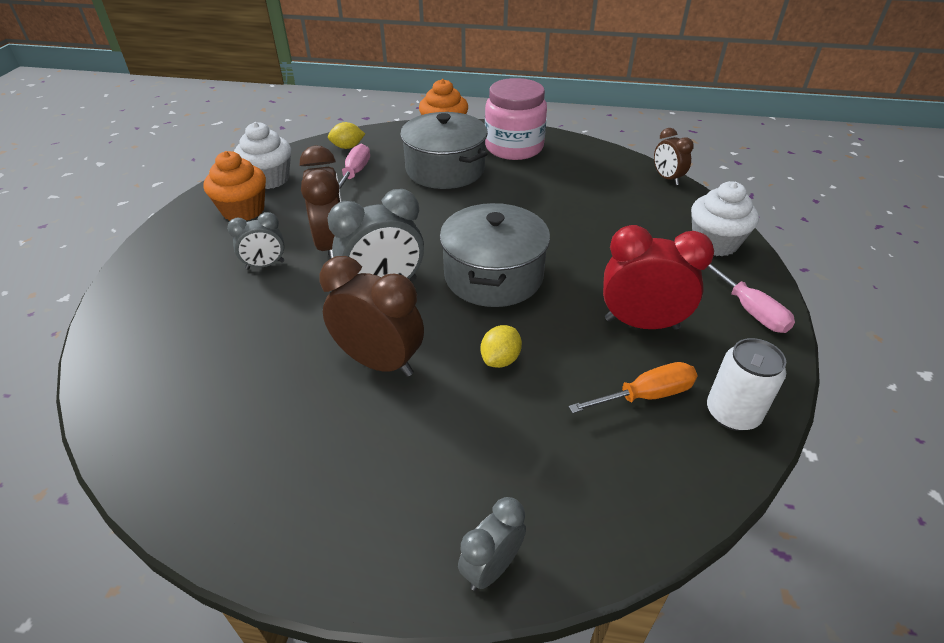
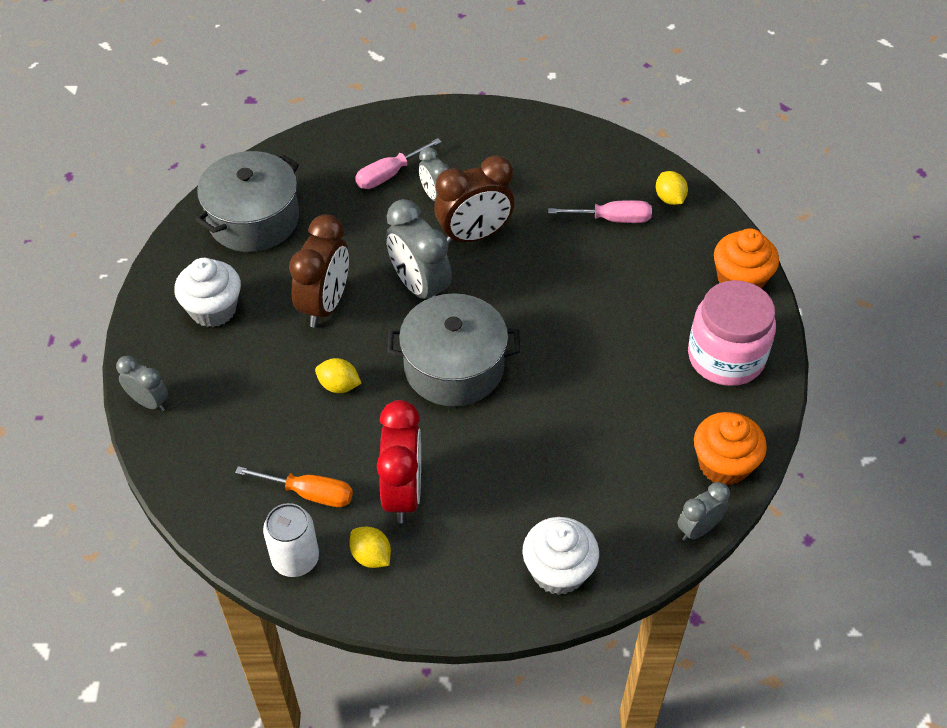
camera: 80 degrees right, 10 degrees up
(243, 210) = (517, 154): orange cupcake -> orange cupcake (723, 464)
(269, 179) = (580, 154): white cupcake -> white cupcake (213, 309)
(445, 169) = (647, 296): grey pot -> grey pot (253, 219)
(645, 396) = (309, 493): orange screwdriver -> orange screwdriver turned 45 degrees counterclockwise
(667, 178) = (698, 529): brown clock -> grey clock
(719, 352) = (371, 556): none -> yellow lemon
(749, 309) = (441, 591): pink screwdriver -> pink screwdriver (390, 174)

